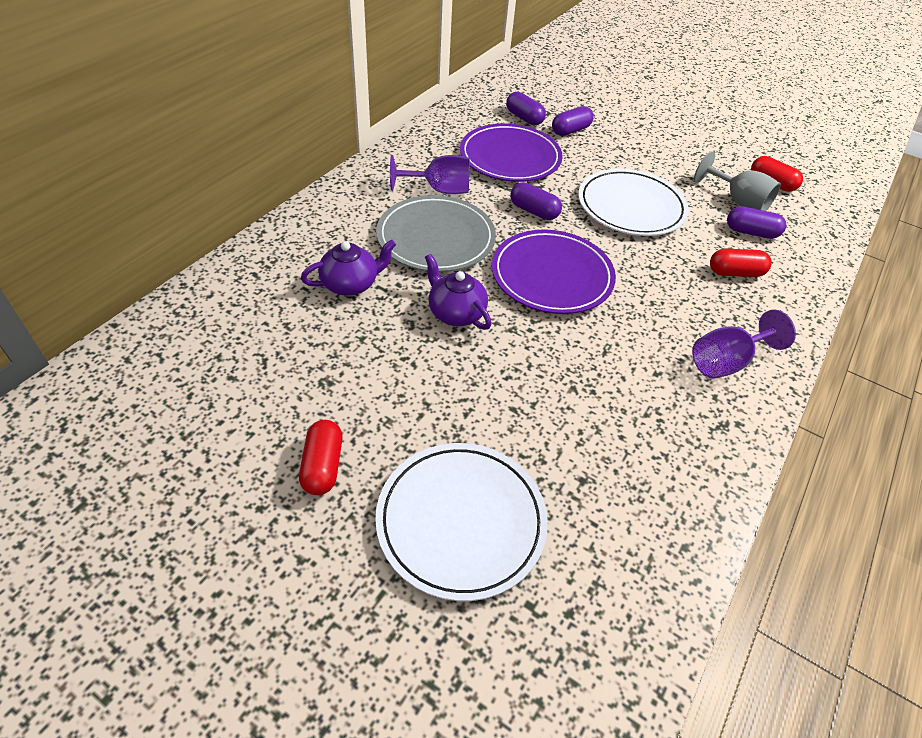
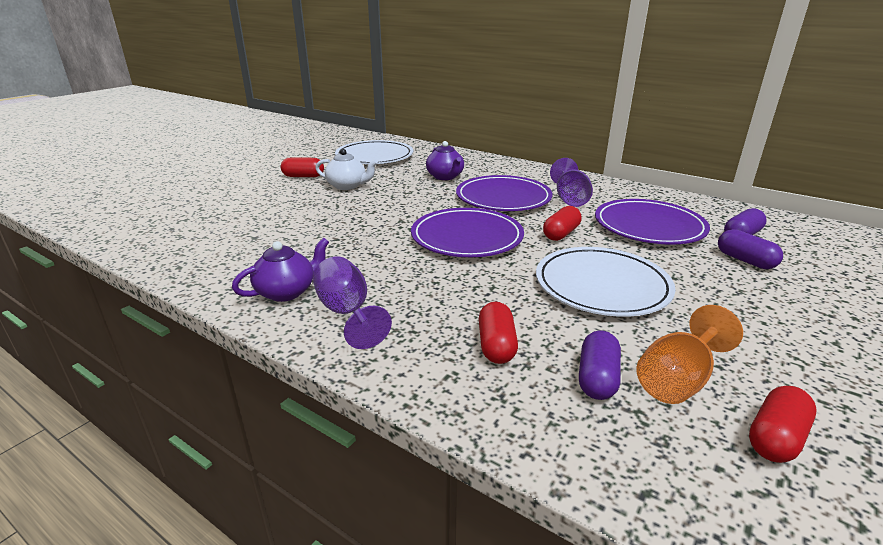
camera: 95 degrees right, 20 degrees down
(380, 395) = (347, 186): none -> white teapot
(436, 238) = (503, 198): grey plate -> purple plate
(456, 313) = (418, 204): purple teapot -> purple teapot (287, 292)
(461, 521) = (249, 204): white plate -> white plate (374, 156)
(534, 211) = (561, 234): purple capsule -> red capsule
(737, 201) = (678, 380): grey goblet -> orange goblet

